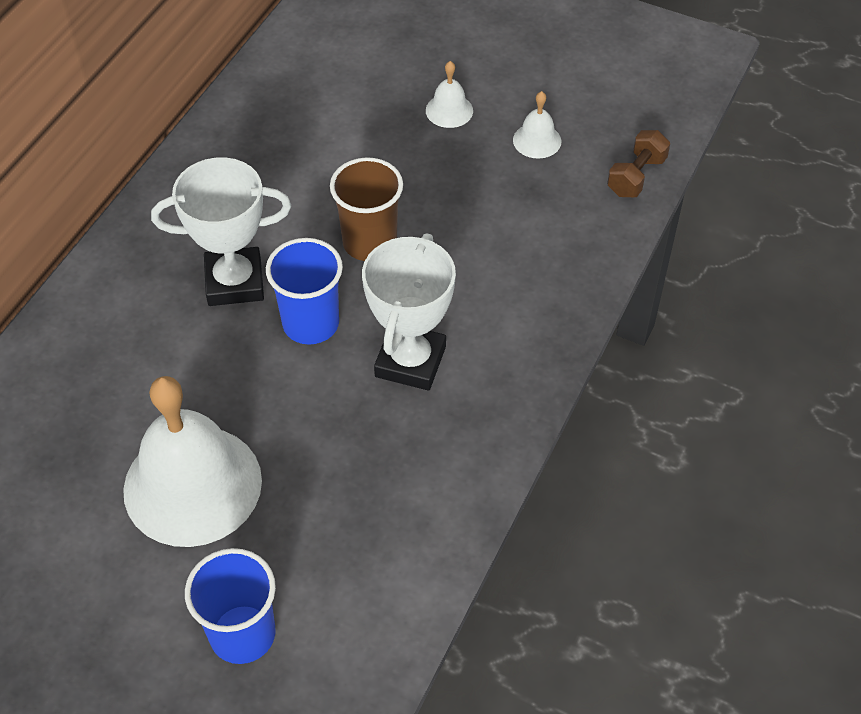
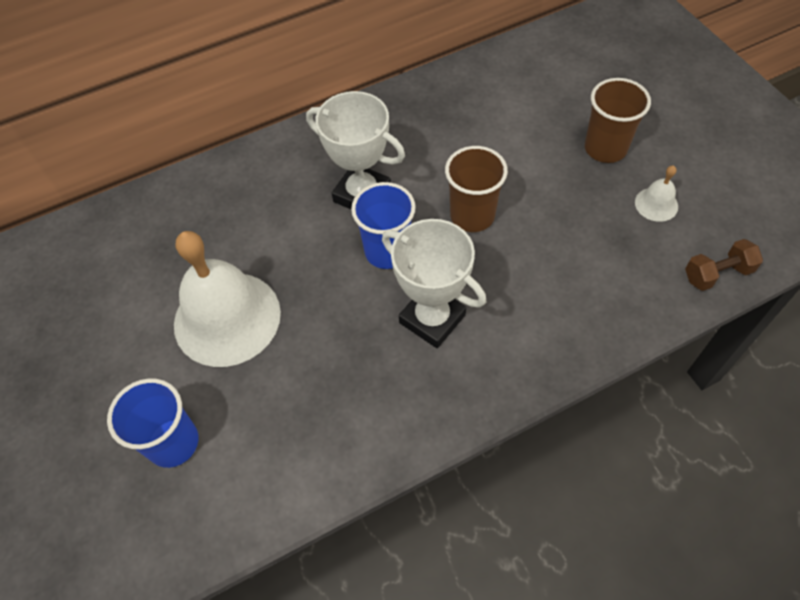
camera: 40 degrees right, 5 degrees up
(410, 361) = (432, 319): white trophy -> white trophy turned 75 degrees clockwise
(449, 110) = (605, 148): white bell -> brown cup

